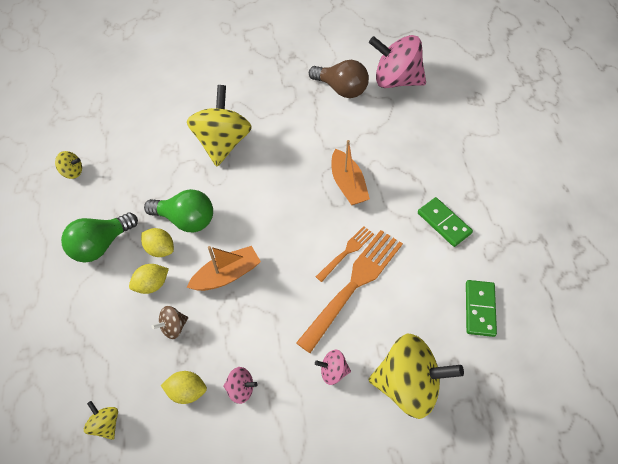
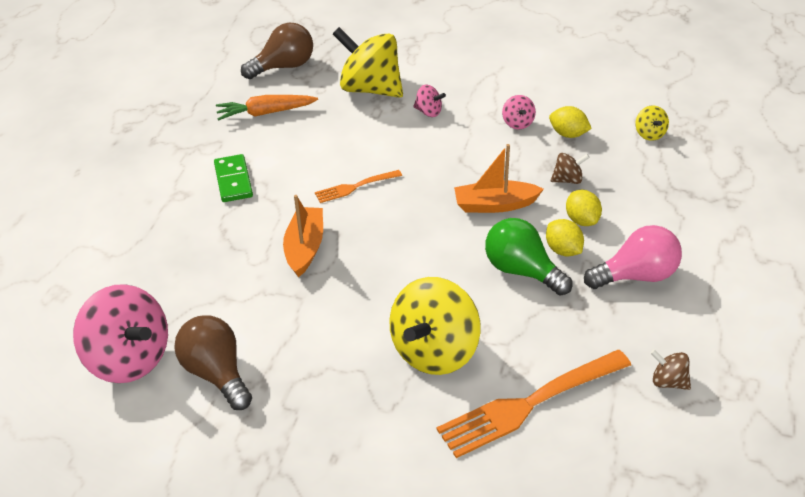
camera: 155 degrees left, 15 degrees down
(72, 172) = (668, 381): yellow spinning top -> brown spinning top
(101, 245) = (636, 276): green light bulb -> pink light bulb
(152, 284) = (582, 220): yellow lemon -> yellow lemon turned 75 degrees clockwise
(241, 389) = (518, 123): pink spinning top -> pink spinning top turned 135 degrees counterclockwise
(353, 286) = (368, 160): orange fork -> orange fork (530, 403)
(480, 309) = (265, 113): green domino -> orange carrot
(516, 385) = (284, 66): none -> brown light bulb

